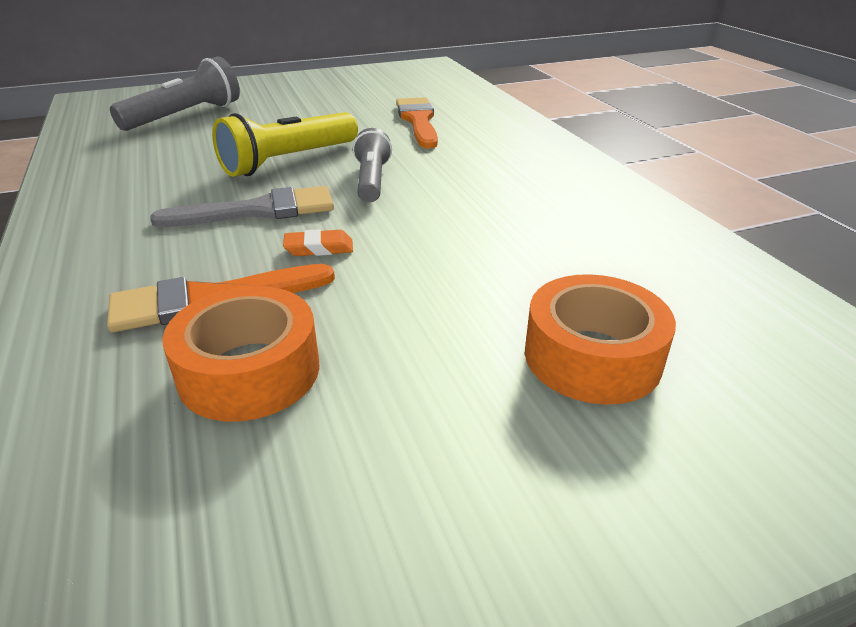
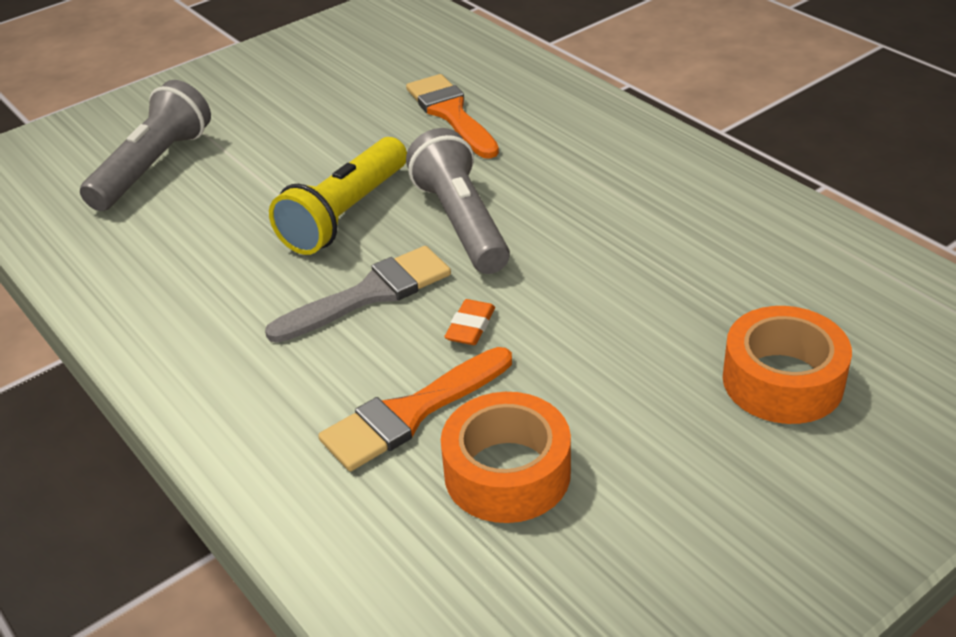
camera: 15 degrees left, 5 degrees up
(319, 248) = (470, 327): orange eraser -> orange eraser turned 45 degrees counterclockwise
(372, 181) = (461, 223): grey flashlight -> grey flashlight, size x1.52

